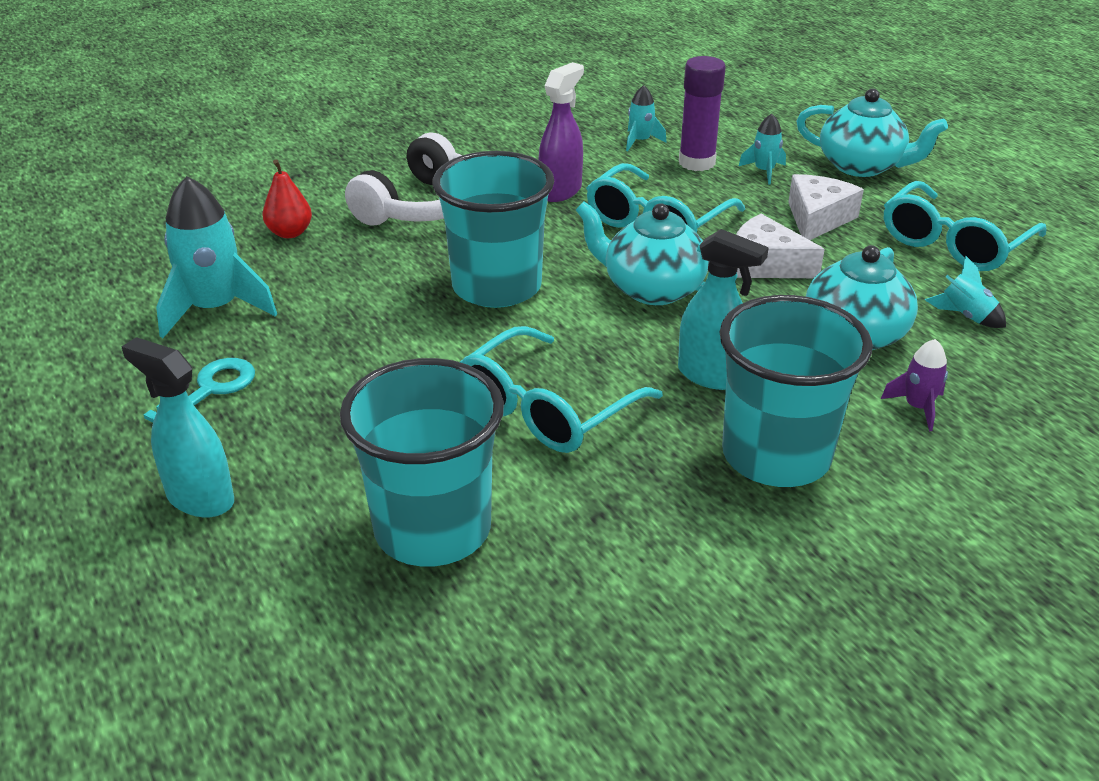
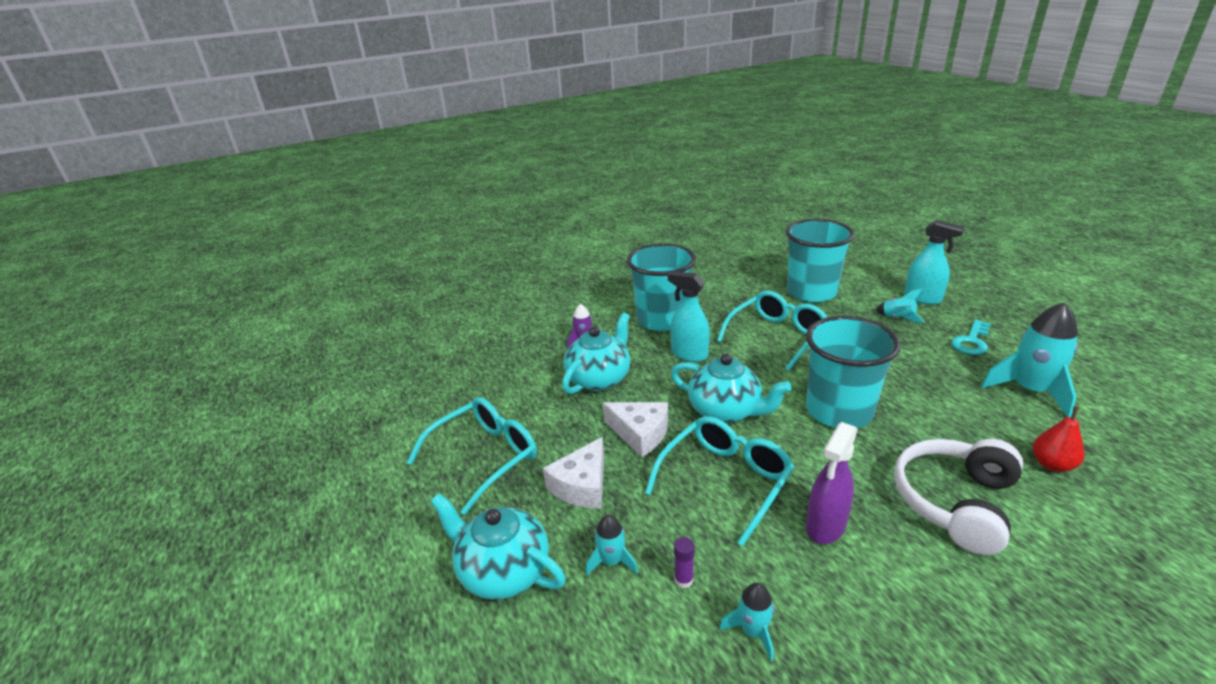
camera: 175 degrees left, 5 degrees down
(696, 162) = (683, 580): purple glue stick -> purple glue stick, size x0.46
(965, 316) = (522, 393): turquoise rocket -> turquoise rocket (897, 318)

